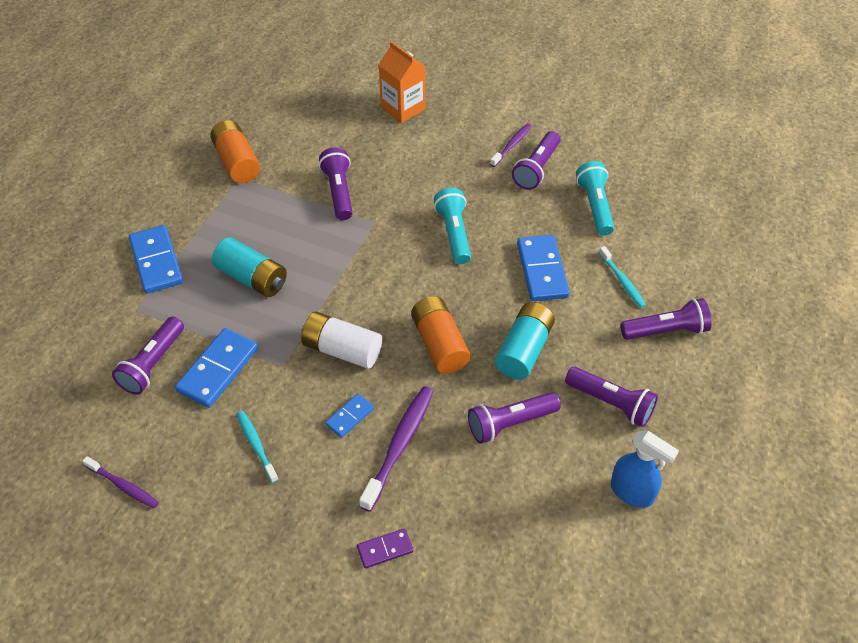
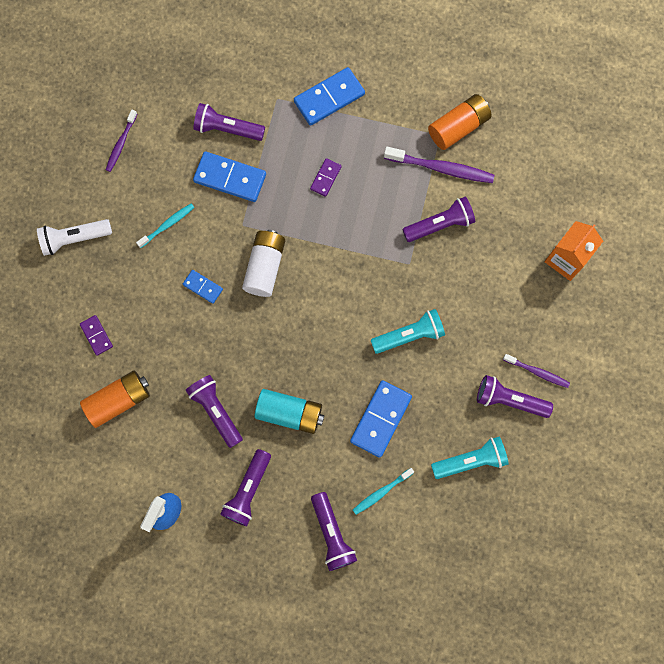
camera: 80 degrees right, 25 degrees up
(239, 561) = (74, 239): none -> white flashlight
(252, 278) = (325, 178): turquoise battery -> purple domino
(399, 445) = (183, 329): purple toothbrush -> purple toothbrush (441, 168)
(439, 344) = (284, 343): orange battery -> orange battery (119, 400)
(542, 270) = (380, 419): blue domino -> blue domino turned 45 degrees counterclockwise

